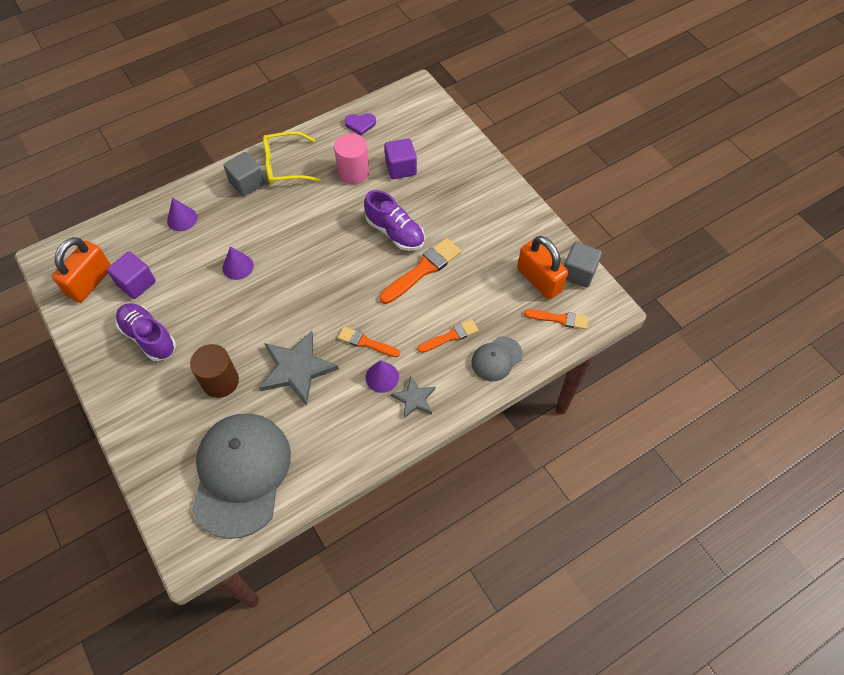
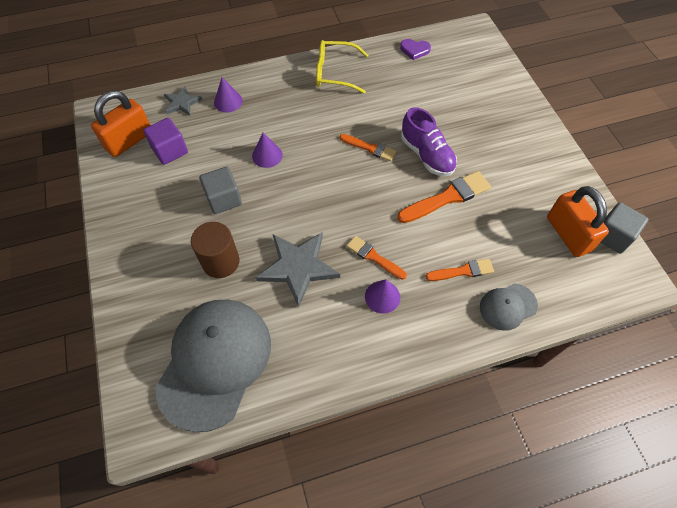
camera: 15 degrees right, 0 degrees up
(148, 337) = (166, 203): purple shoe -> none
(247, 183) = (296, 82): grey cube -> grey cube (223, 199)
(353, 172) = (398, 92): pink cylinder -> none
(401, 168) = (445, 96): purple cube -> none
(414, 398) = (411, 328): grey star -> grey star (182, 103)
(559, 319) = (584, 280): orange brush -> orange brush (370, 148)

